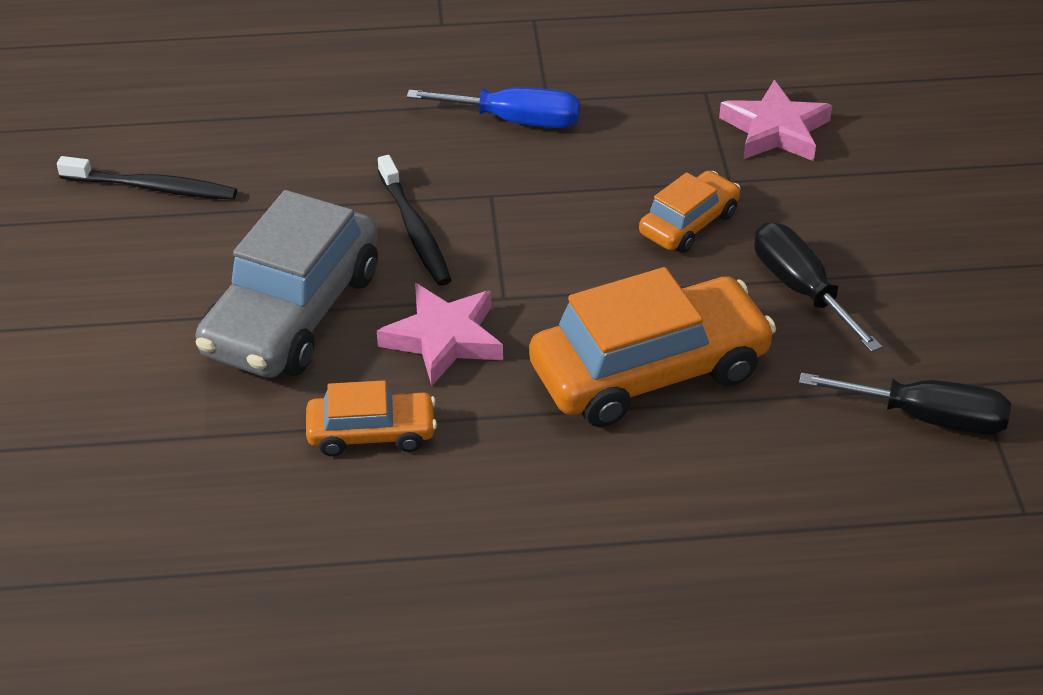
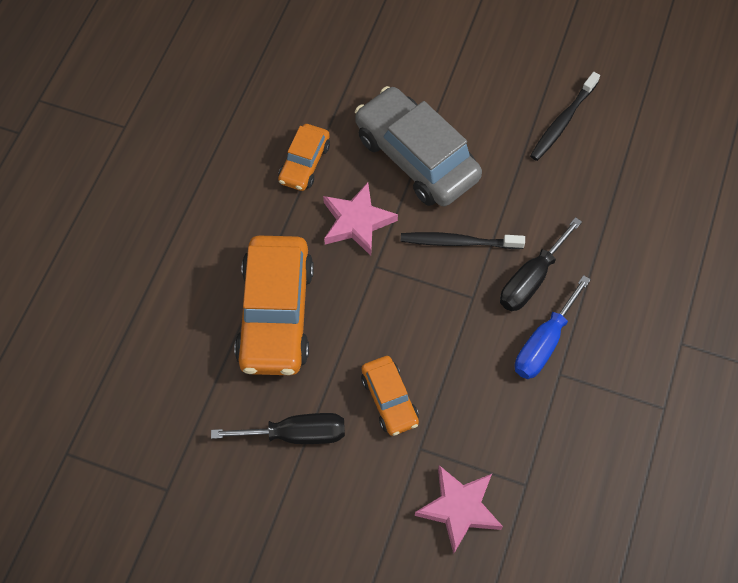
camera: 115 degrees right, 20 degrees up
(927, 418) = (158, 444): black screwdriver -> black screwdriver (531, 279)

